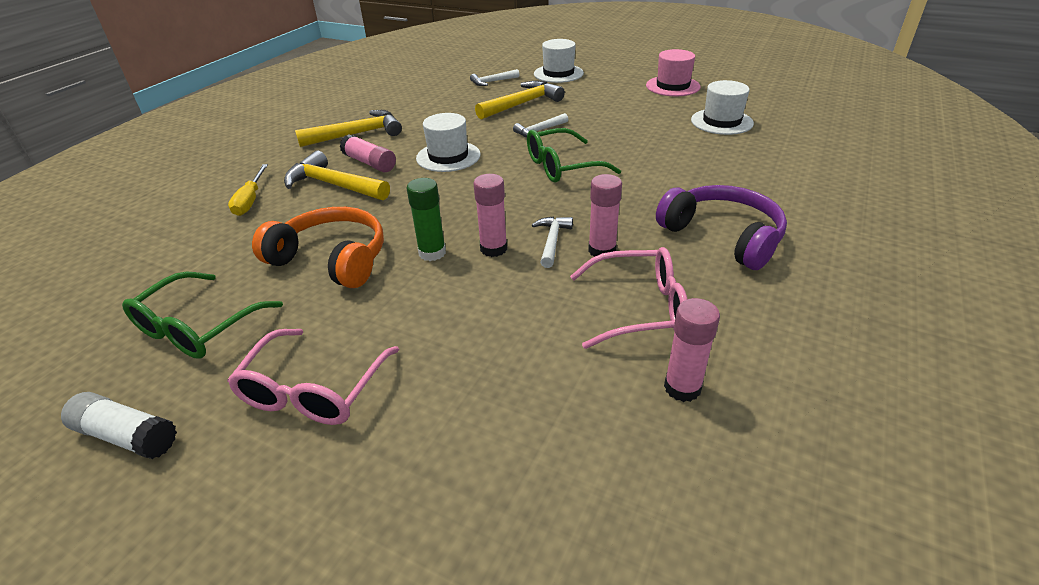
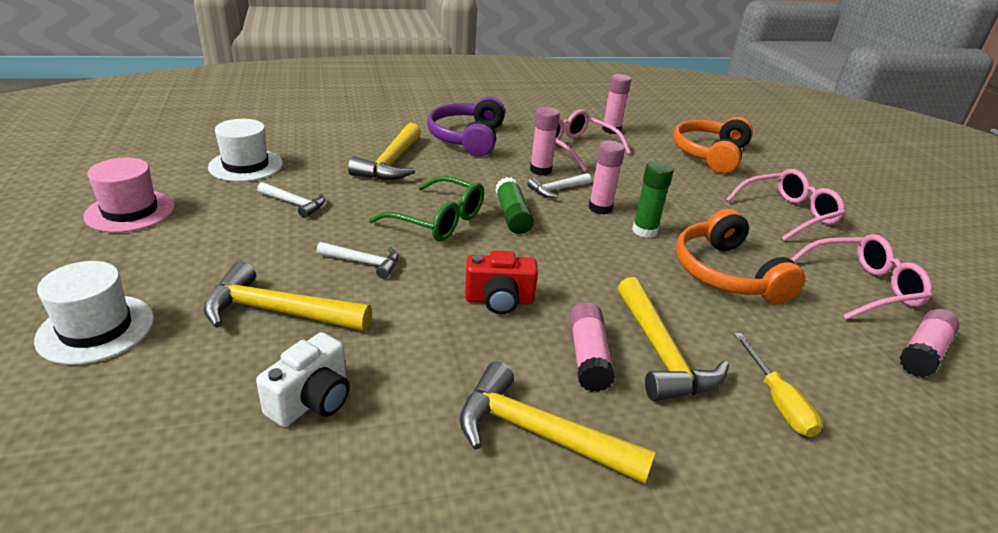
camera: 135 degrees left, 5 degrees down
(127, 436) = (911, 253): white glue stick -> none
(141, 289) = (923, 353): none -> pink glue stick
(199, 327) = (861, 287): green glasses -> pink glasses
(250, 200) = (777, 401): yellow screwdriver -> yellow screwdriver turned 120 degrees clockwise
(448, 156) = (499, 300): white hat -> red camera
(452, 100) = (312, 400): none -> white camera
(492, 82) = (180, 395): white hammer -> white hammer (295, 204)
(509, 454) = (709, 154): none -> orange headphones
(533, 198) = (512, 216): none -> green glue stick
(684, 175) = (391, 163): none -> yellow hammer

